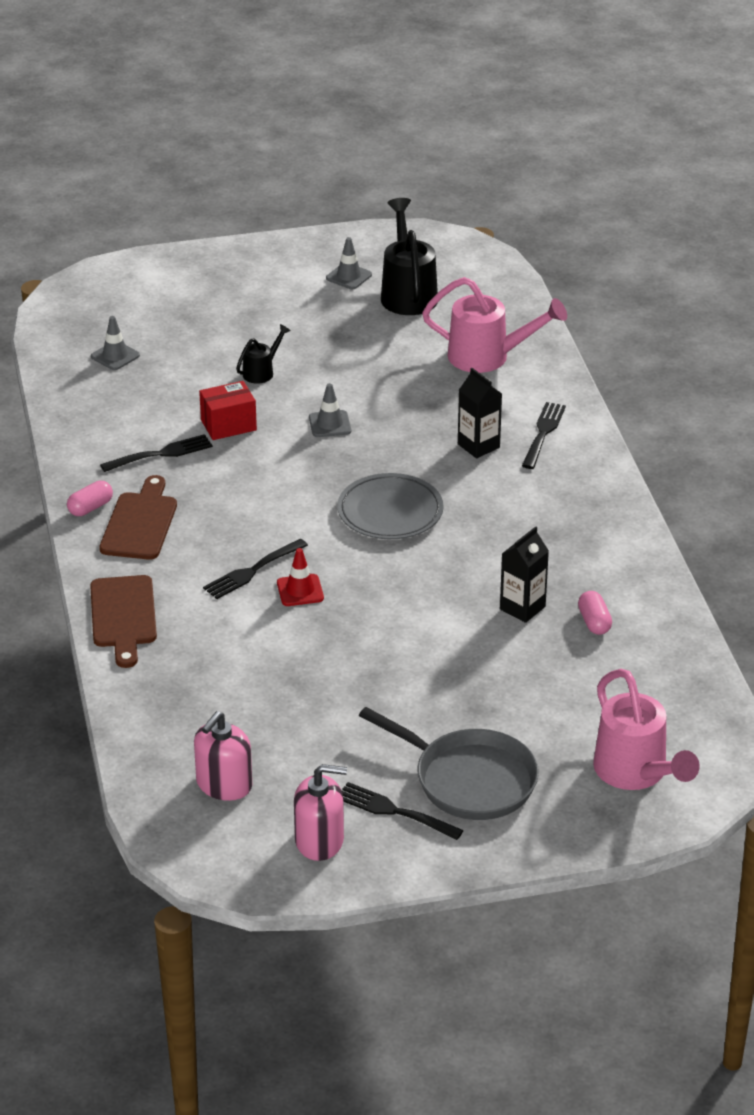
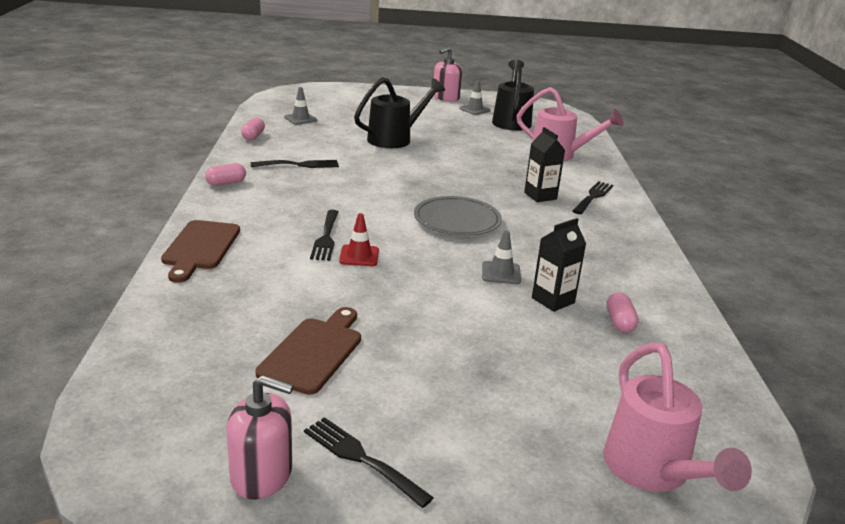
camera: 10 degrees right, 10 degrees down
(72, 409) = (253, 136): none -> pink capsule
(140, 523) = (257, 196): brown cutting board -> brown cutting board (314, 352)
(224, 784) = (195, 394): pink soap dispenser -> pink soap dispenser (445, 97)
(228, 425) = (357, 159): red box -> none
(252, 571) = (326, 237): black fork -> black fork turned 60 degrees counterclockwise
(261, 372) = (395, 139): black watering can -> black watering can, size x1.95
(330, 424) = (431, 169): grey traffic cone -> grey traffic cone (501, 273)
(469, 780) = (458, 441): grey pan -> none

